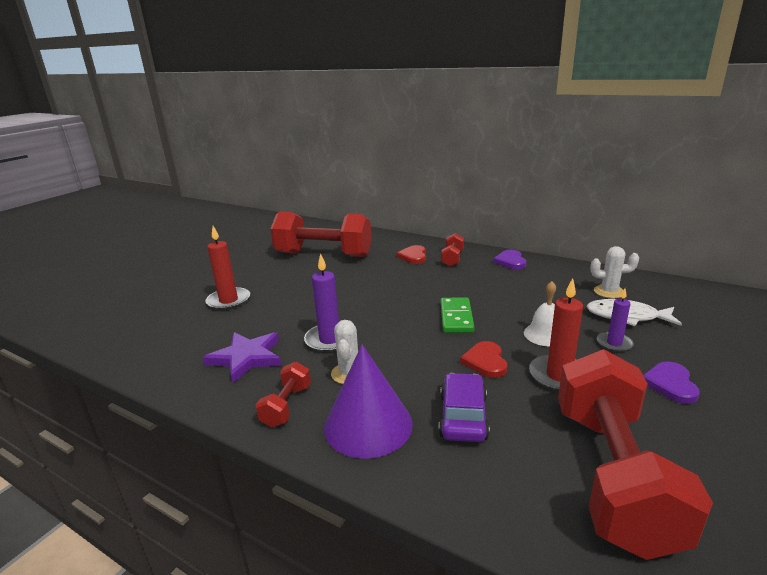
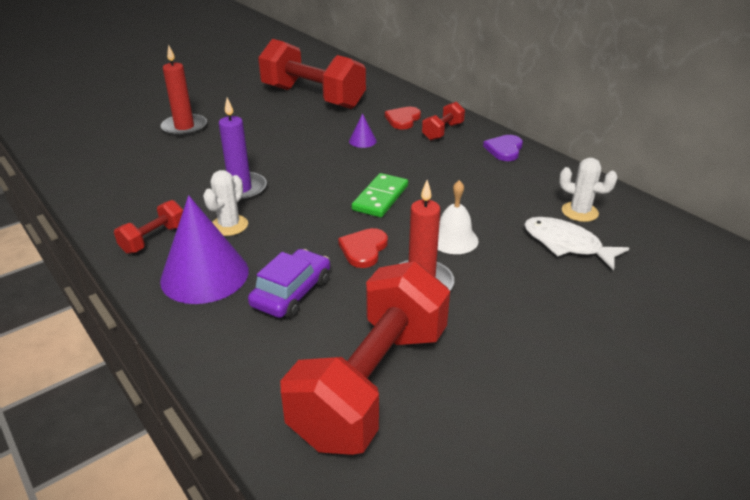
camera: 20 degrees right, 10 degrees up
(246, 358) = (156, 187): purple star -> none
(397, 278) = (362, 141): none -> purple cone
(614, 343) = (517, 268): purple candle -> none
(670, 384) = (528, 325): purple heart -> none

